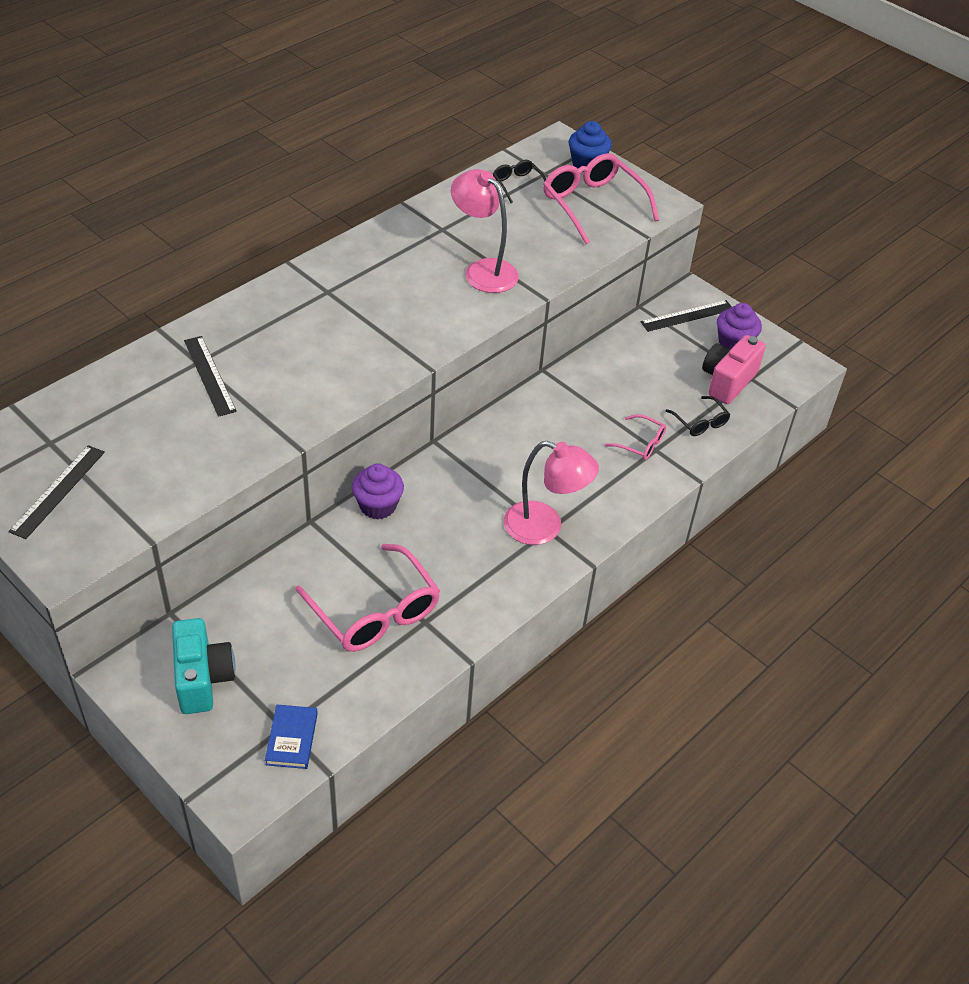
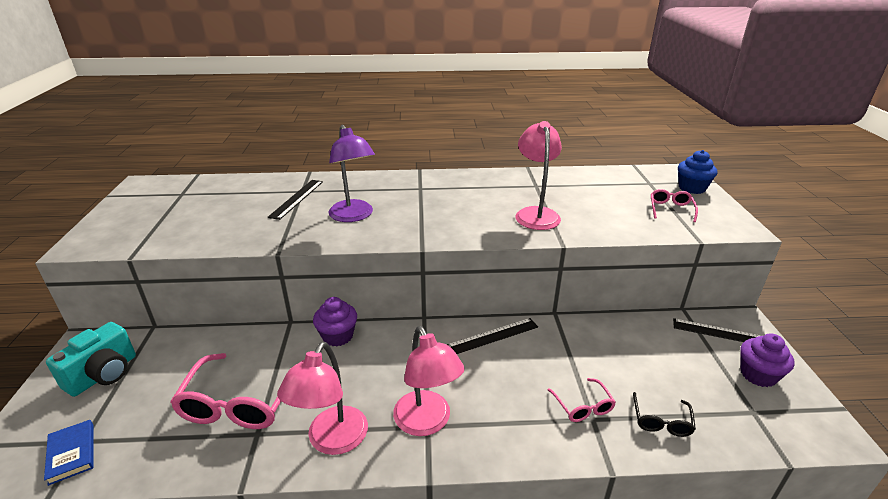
camera: 45 degrees right, 15 degrees down
(58, 491) = (144, 214): black ruler -> black ruler (493, 336)
(292, 739) = (72, 453): blue book -> blue book turned 75 degrees counterclockwise
(310, 365) = (354, 216): none -> purple lamp
(491, 587) = (332, 441): none -> pink lamp
(518, 184) = (621, 182): black glasses -> none
(593, 205) = (670, 209): pink glasses -> pink glasses, size x0.50
(727, 381) = (723, 402): pink camera -> none

